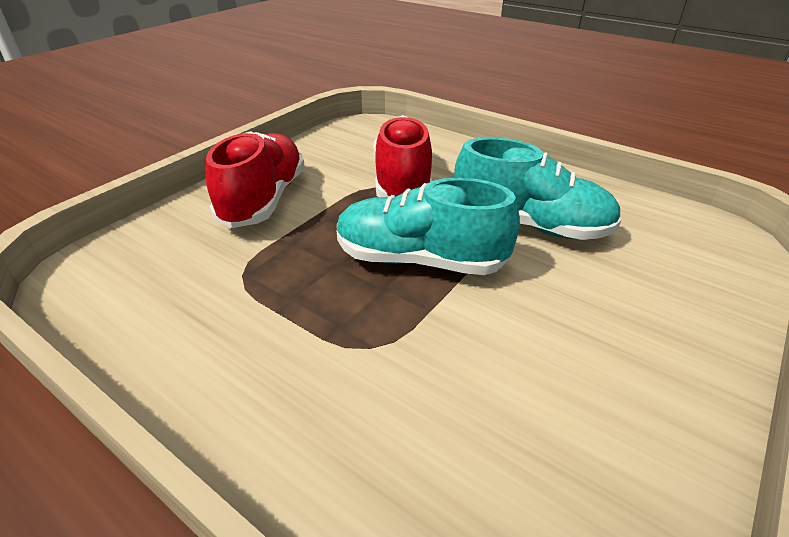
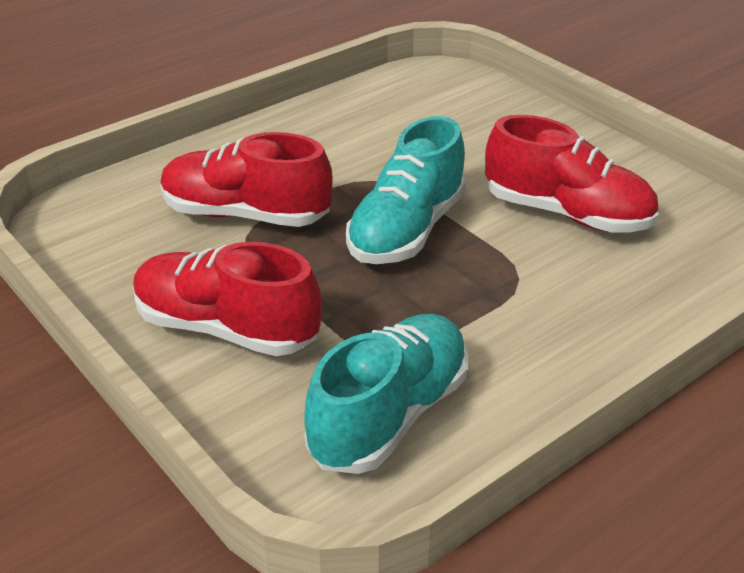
camera: 75 degrees left, 0 degrees up
(514, 377) = (567, 214): none -> red shoe
(530, 225) = (377, 156): turquoise shoe -> turquoise shoe (389, 415)

